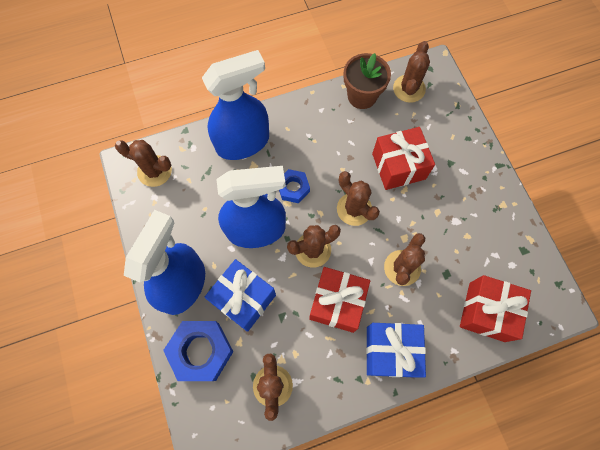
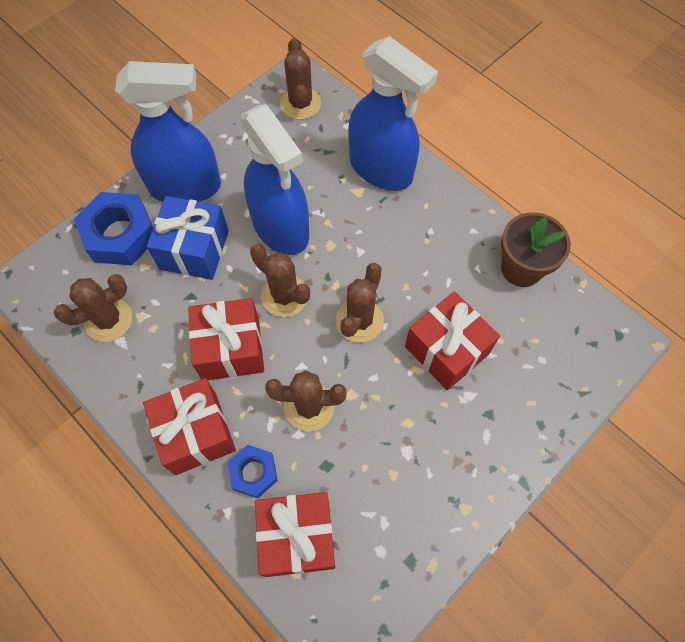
camera: 65 degrees right, 5 degrees down
(293, 188) = (352, 243): blue nut -> blue nut (253, 473)
(390, 351) = (196, 433): blue gift -> red gift
(409, 89) = (569, 320): brown cactus -> none

